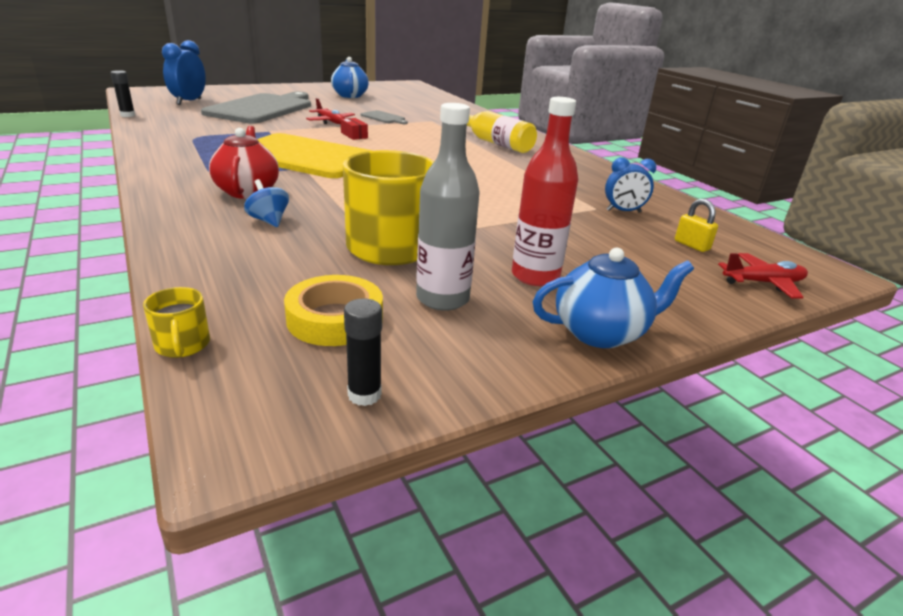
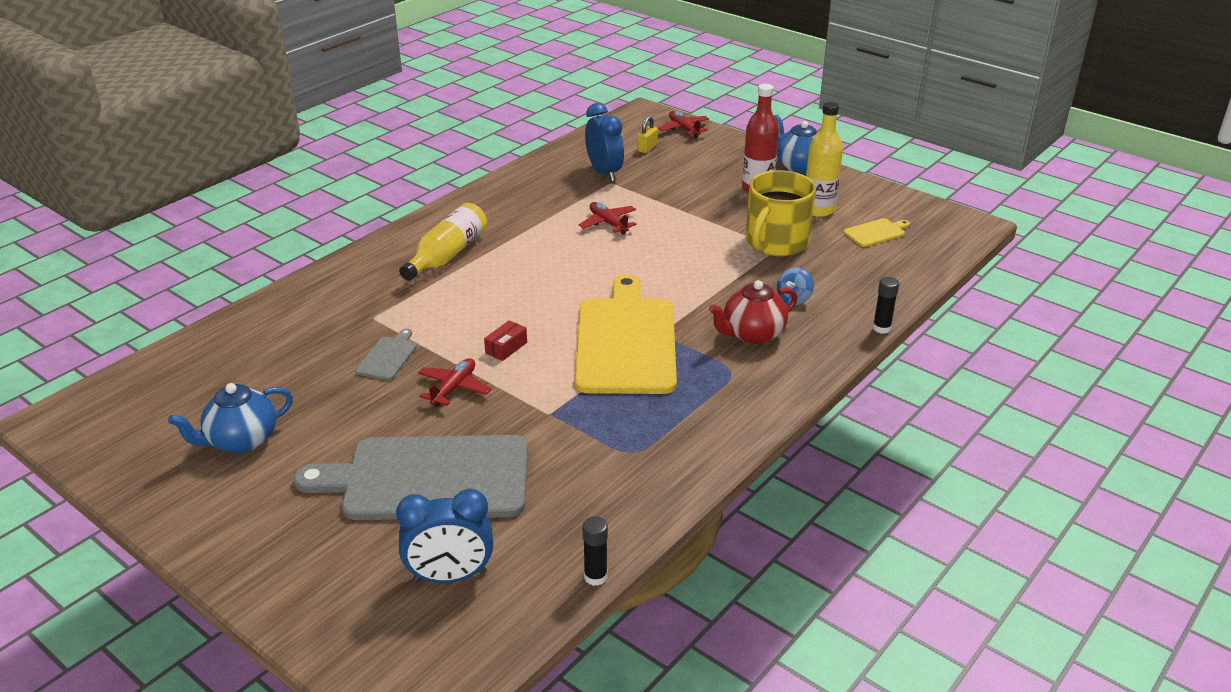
camera: 110 degrees left, 5 degrees up
(182, 345) = (947, 262): yellow mug -> none
(335, 319) = (876, 232): yellow tape -> yellow cutting board
(364, 395) = (917, 209): black glue stick -> black glue stick (881, 328)
(442, 299) = (818, 210): grey bottle -> yellow bottle
(505, 190) = (608, 223): none -> red plane
(623, 211) = (604, 173): blue clock -> blue clock, size x1.53

